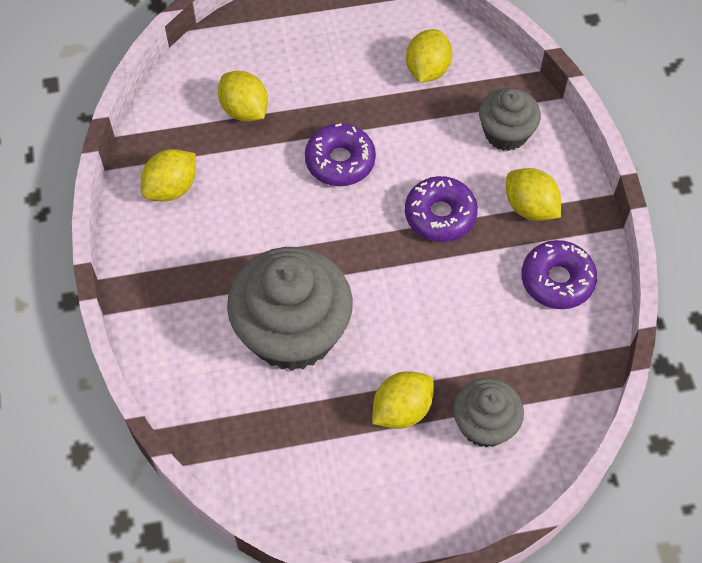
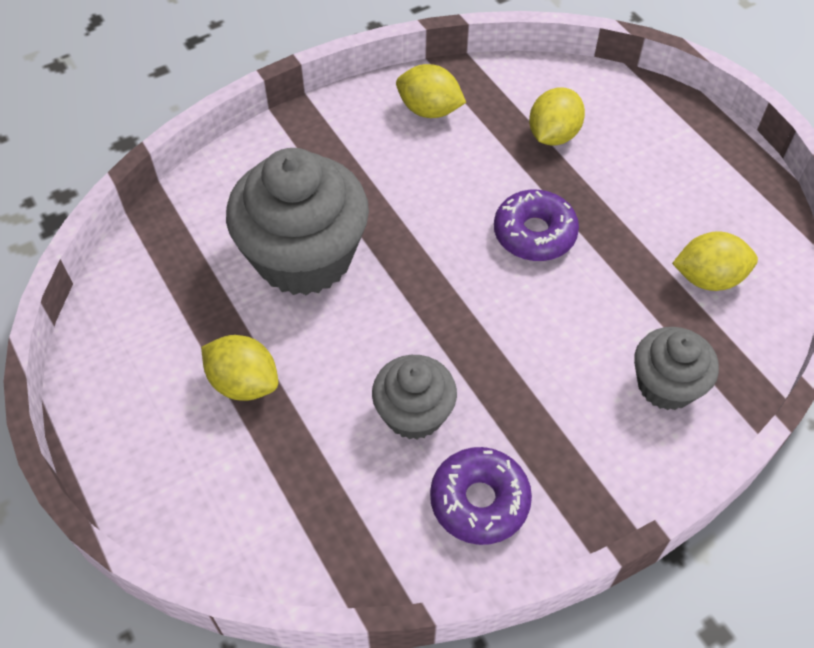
camera: 70 degrees right, 5 degrees down
(440, 215) = (512, 348): purple donut -> none
(485, 424) = (251, 473): grey cupcake -> grey cupcake (414, 413)
(530, 207) = (571, 441): yellow lemon -> none

